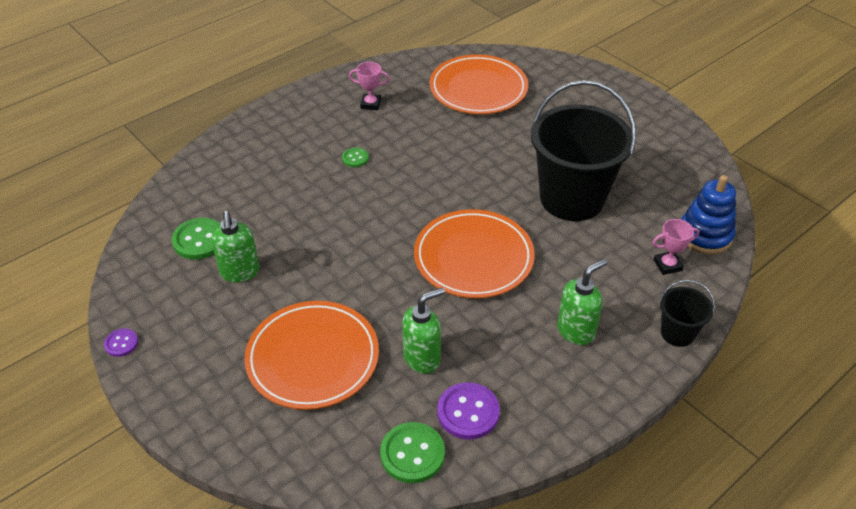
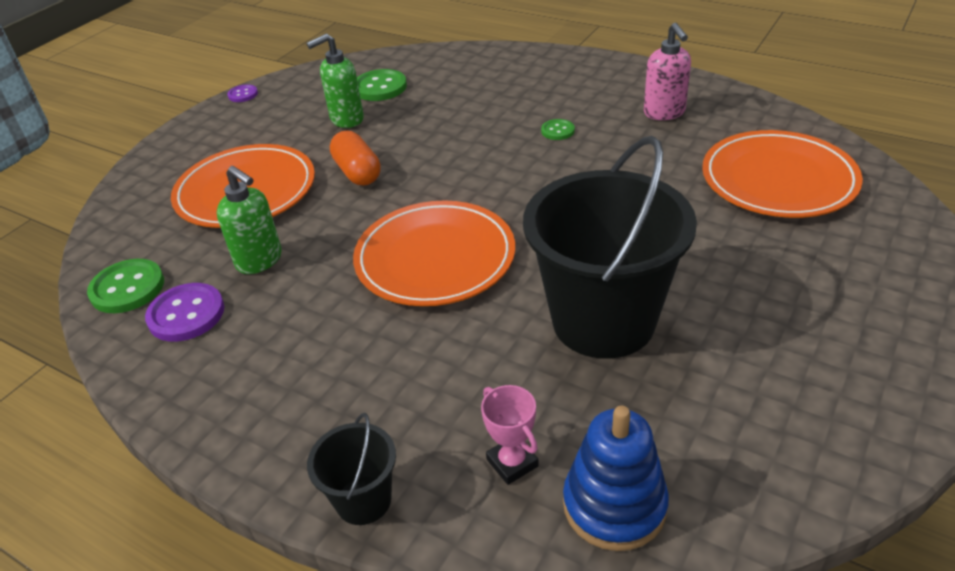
camera: 75 degrees right, 5 degrees down
(333, 279) = (357, 172): none -> orange capsule
(370, 104) = (664, 113): pink trophy -> pink soap dispenser
(576, 331) = (336, 380): green soap dispenser -> none

